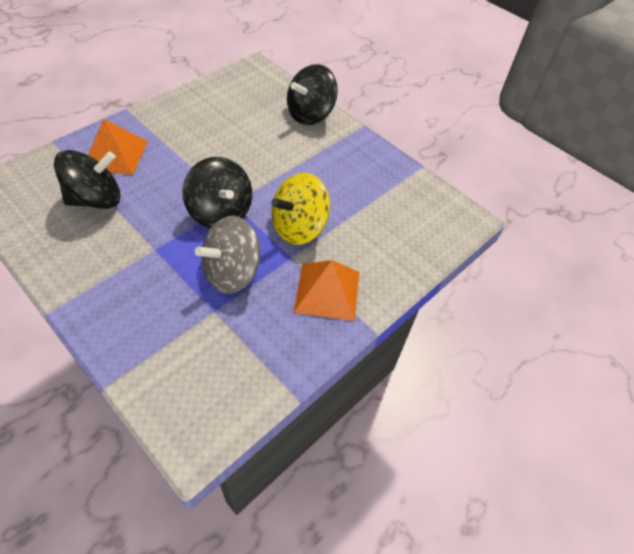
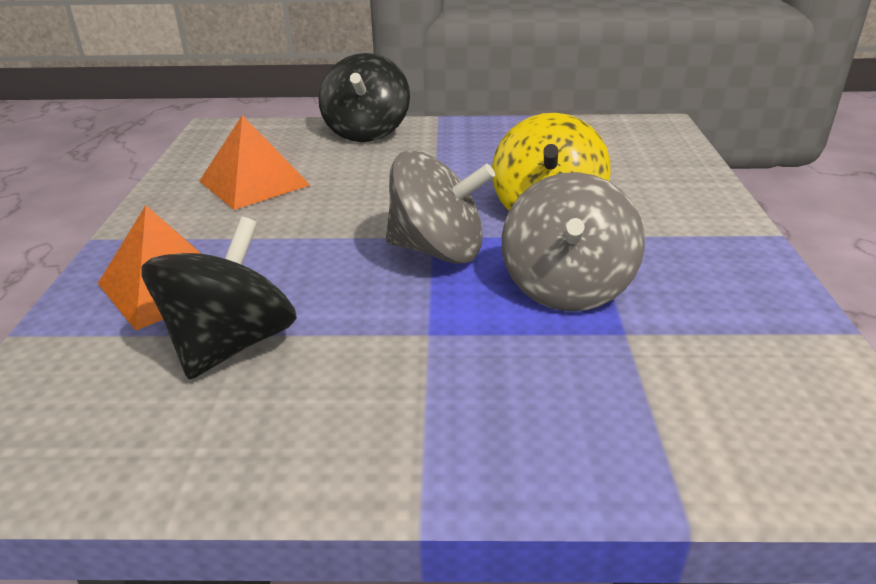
camera: 40 degrees left, 20 degrees down
(220, 212) = (438, 250): black spinning top -> grey spinning top
(327, 291) = (682, 236): orange pyramid -> orange pyramid (254, 183)

